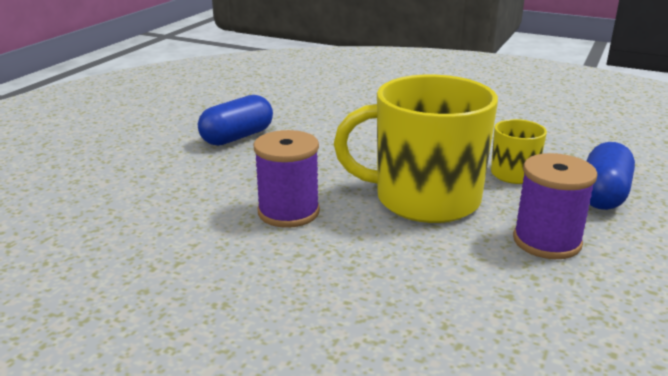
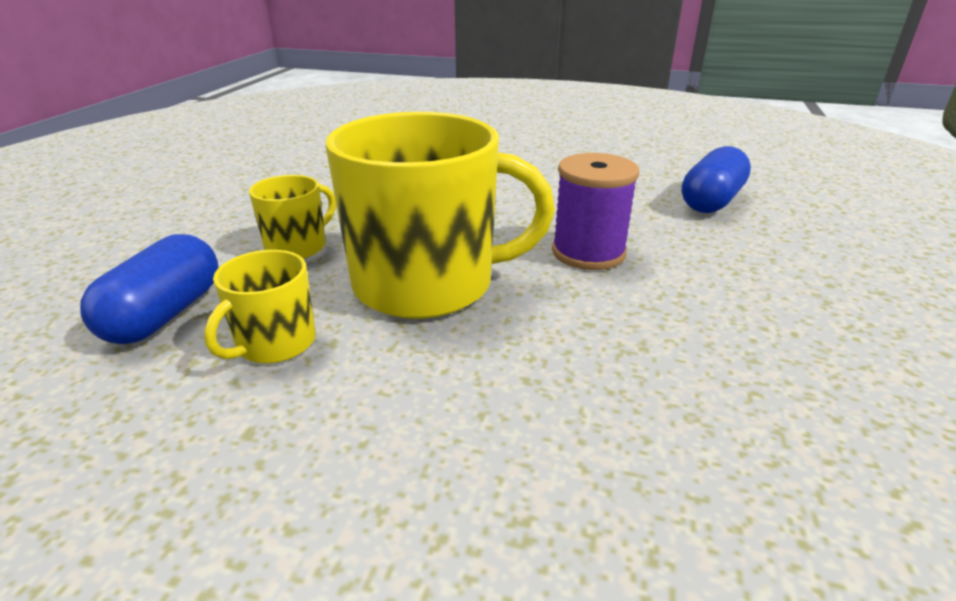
camera: 170 degrees right, 5 degrees up
(237, 137) = (810, 387): blue capsule -> blue capsule (711, 201)
(547, 241) = (297, 246): purple spool -> yellow mug

